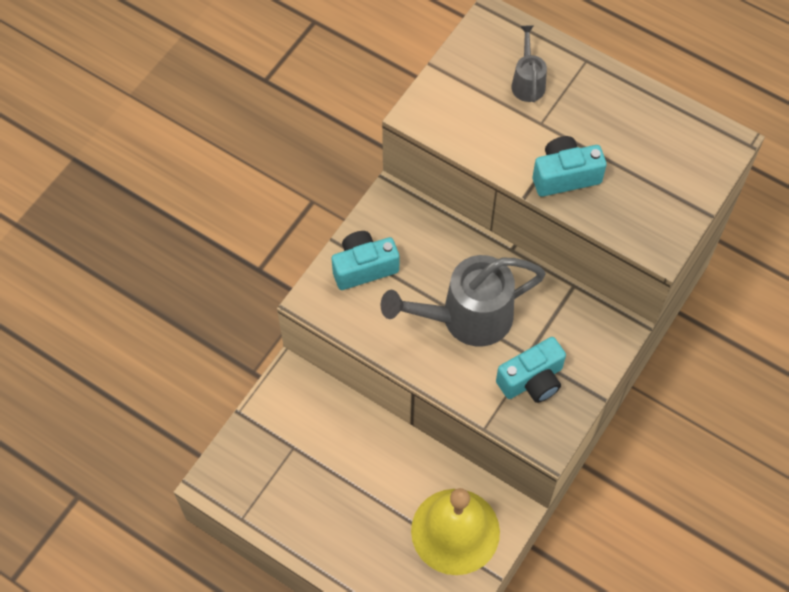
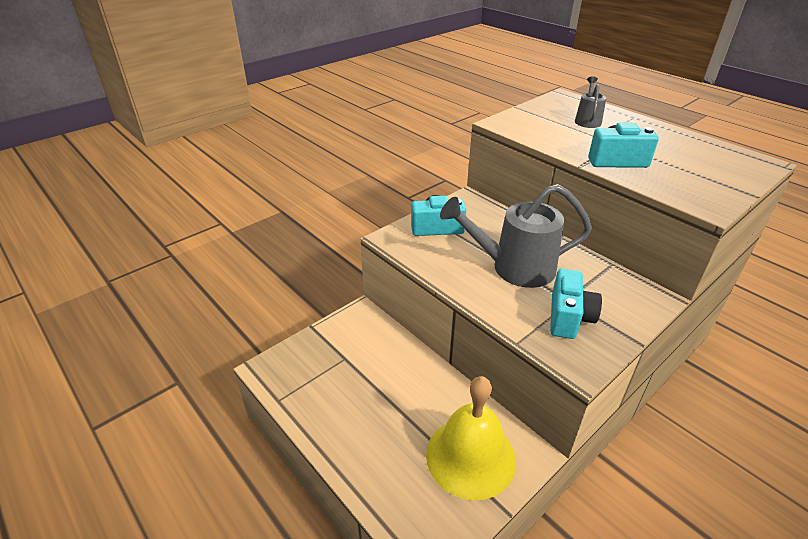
camera: 15 degrees right, 25 degrees down
(532, 380) = (569, 317): turquoise camera -> turquoise camera turned 60 degrees counterclockwise

